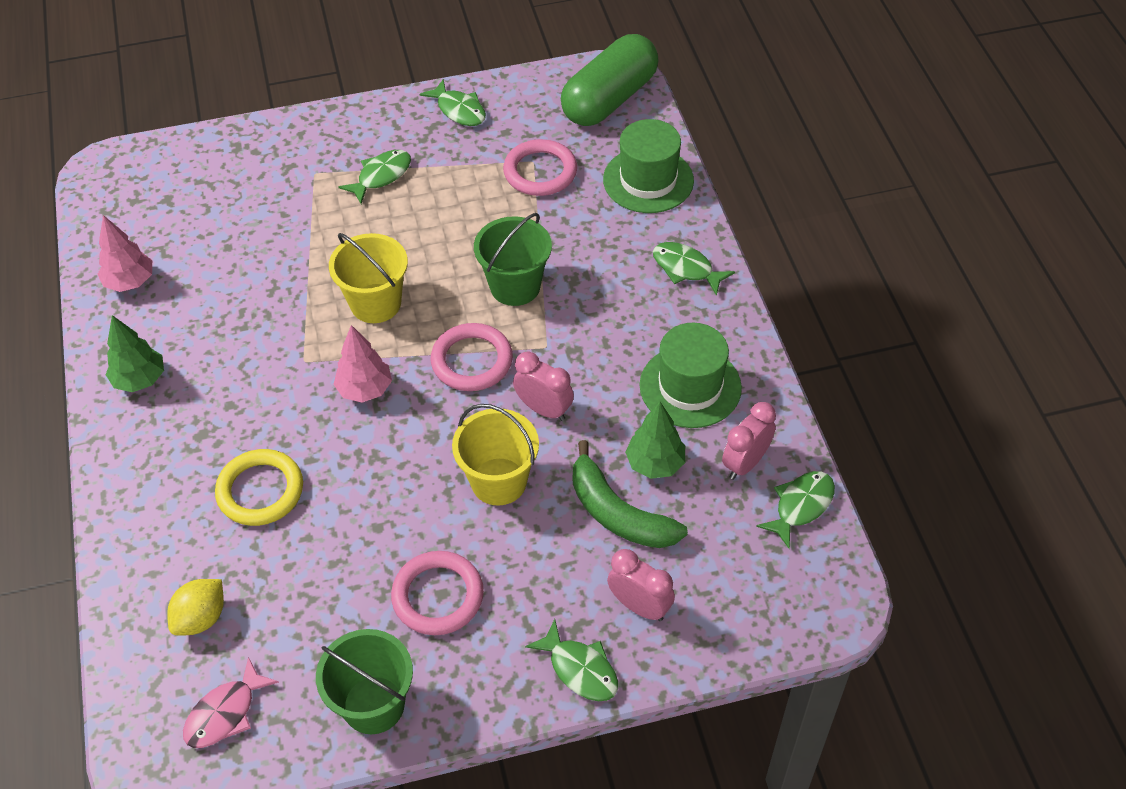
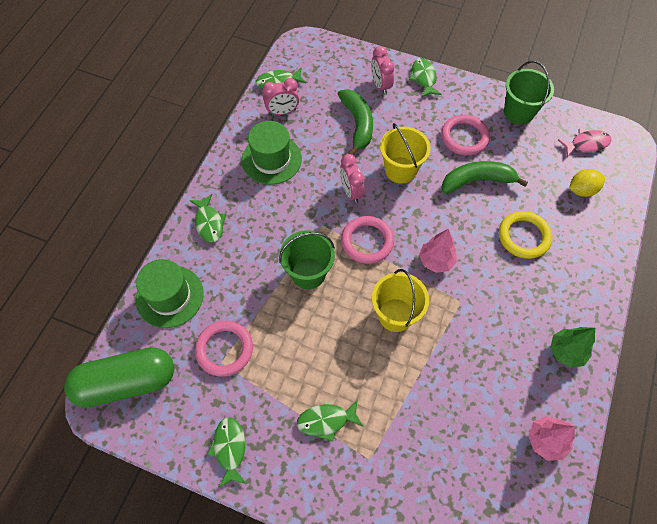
camera: 145 degrees left, 10 degrees up
(374, 534) = (477, 181): none -> green banana
(655, 464) = (322, 135): green tree -> none

